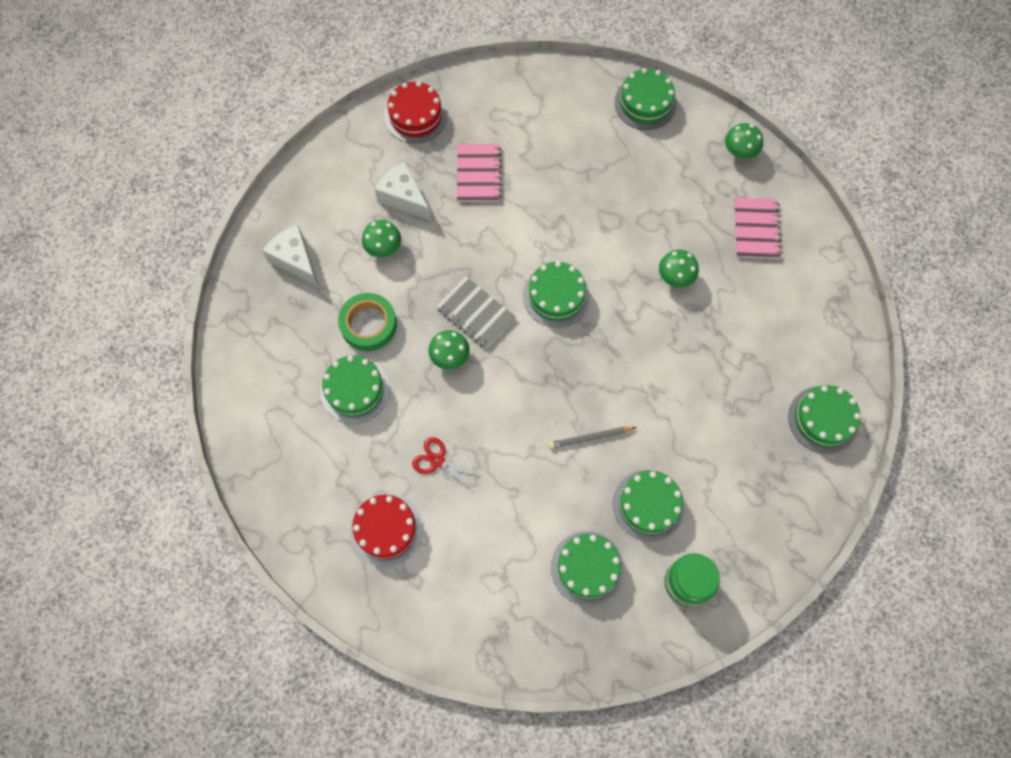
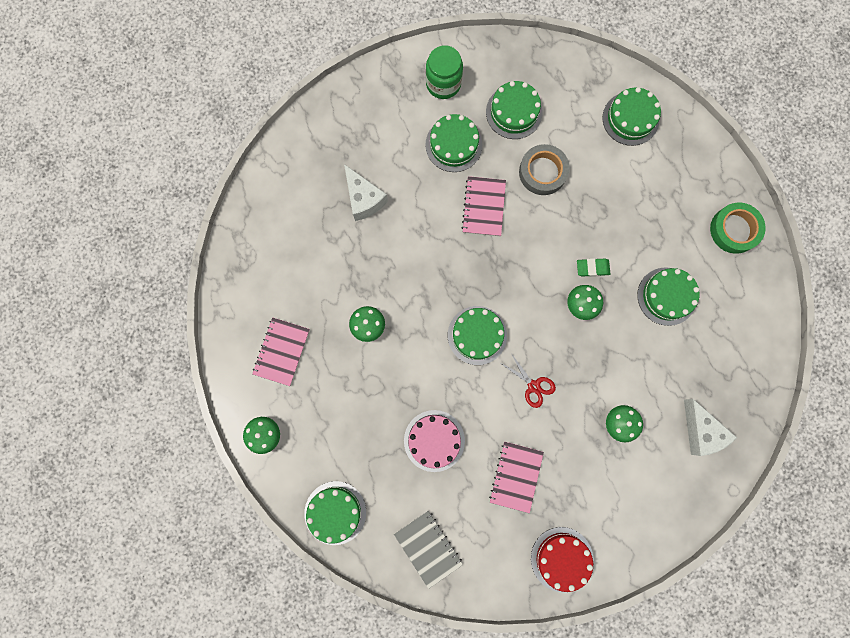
camera: 165 degrees left, 10 degrees up
(368, 324) = (645, 352): green tape -> green tape (734, 230)
(386, 529) = (660, 178): red cake -> none
(404, 197) = (590, 470): white cheese -> white cheese (364, 199)
(437, 461) = (610, 220): red scissors -> red scissors (533, 386)
(446, 400) = (592, 268): none -> green eraser
(475, 313) = (550, 337): grey notebook -> grey notebook (428, 548)
(531, 499) = (542, 172): none -> grey tape
(570, 186) = (434, 440): none -> pink cake
(590, 438) = (483, 207): grey pencil -> pink notebook
(823, 419) = (293, 173): green cake -> green cake (630, 118)

